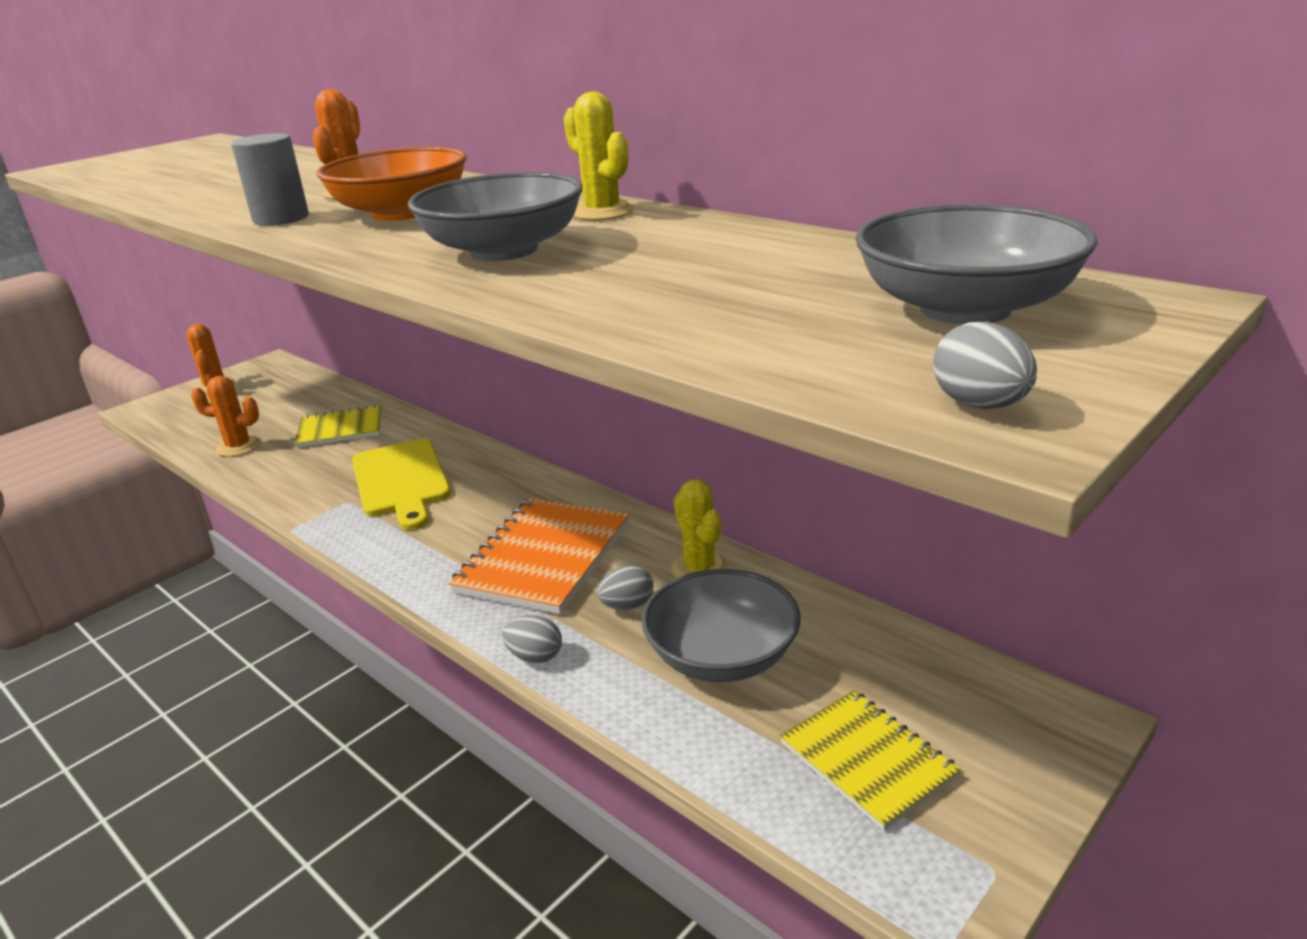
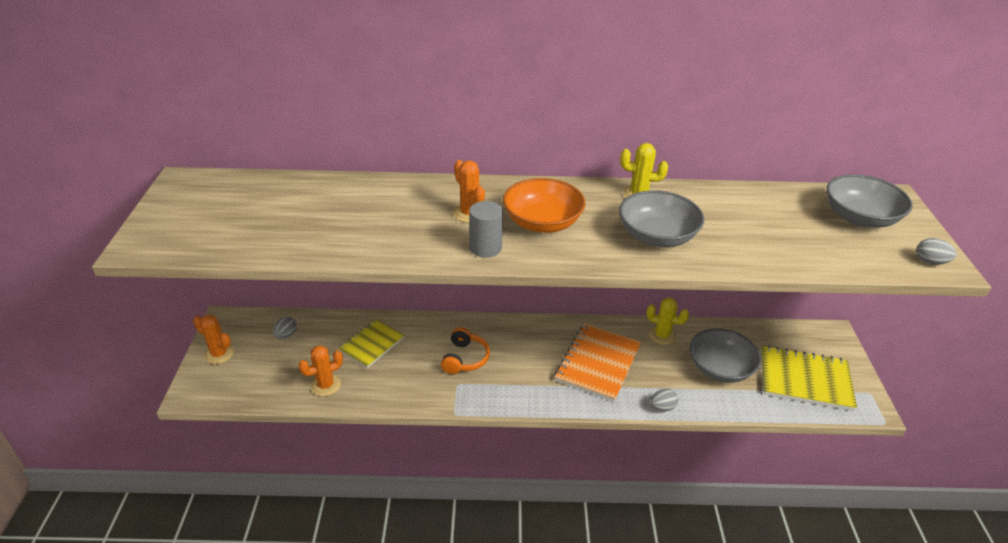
camera: 45 degrees left, 10 degrees up
(401, 481) = (465, 358): yellow cutting board -> orange headphones
(544, 558) = (598, 363): orange notebook -> orange notebook turned 45 degrees clockwise
(627, 606) = (661, 366): grey egg -> grey egg (286, 335)
(867, 760) = (805, 379): yellow notebook -> yellow notebook, size x1.54

